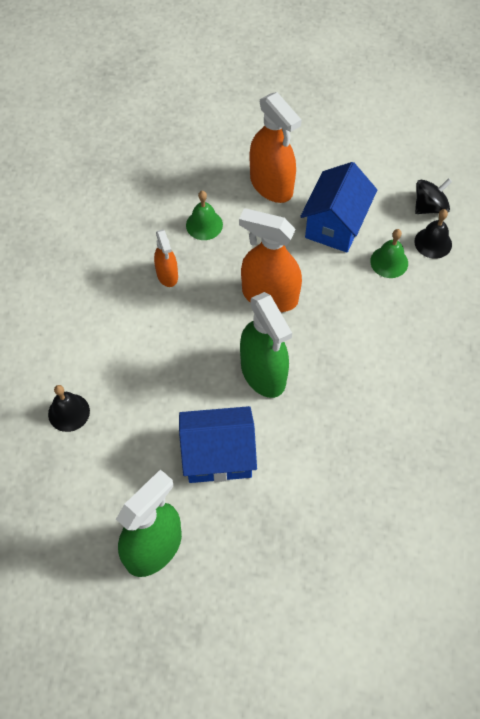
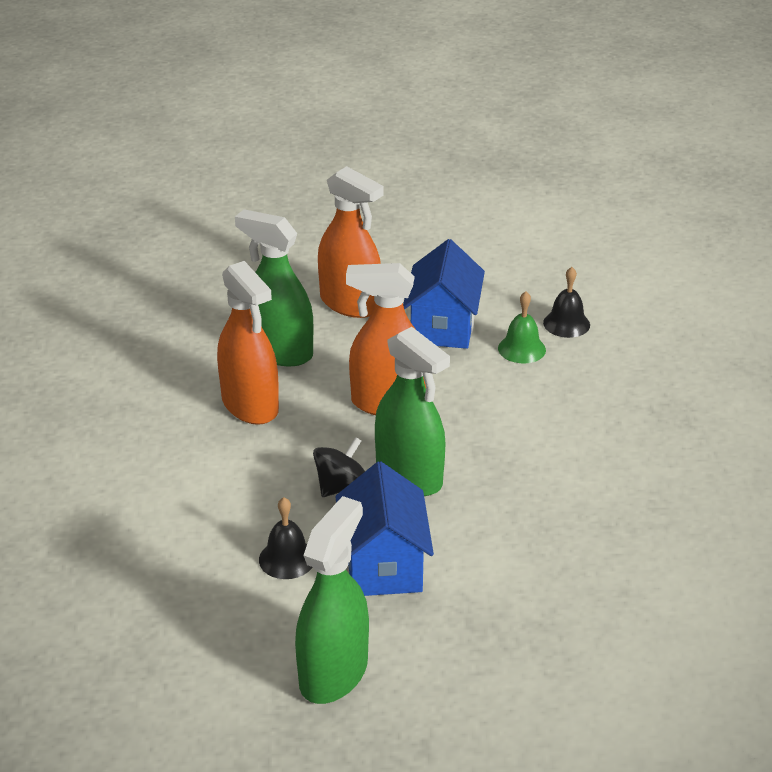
camera: 15 degrees left, 25 degrees down
(69, 412) = (168, 559): black bell -> black bell (287, 559)
(167, 275) = (250, 405): orange spray bottle -> orange spray bottle, size x1.81
(204, 225) = (280, 352): green bell -> green spray bottle
(218, 455) = (383, 565): blue house -> blue house turned 75 degrees counterclockwise
(429, 207) = (548, 293): black spinning top -> black spinning top (341, 486)

